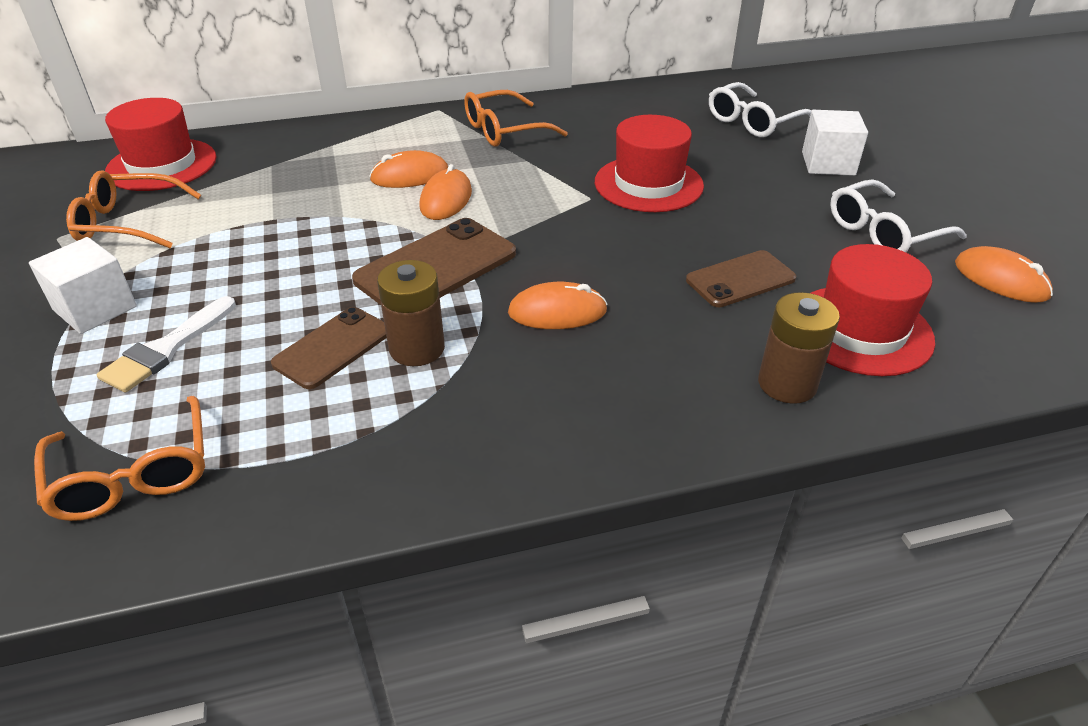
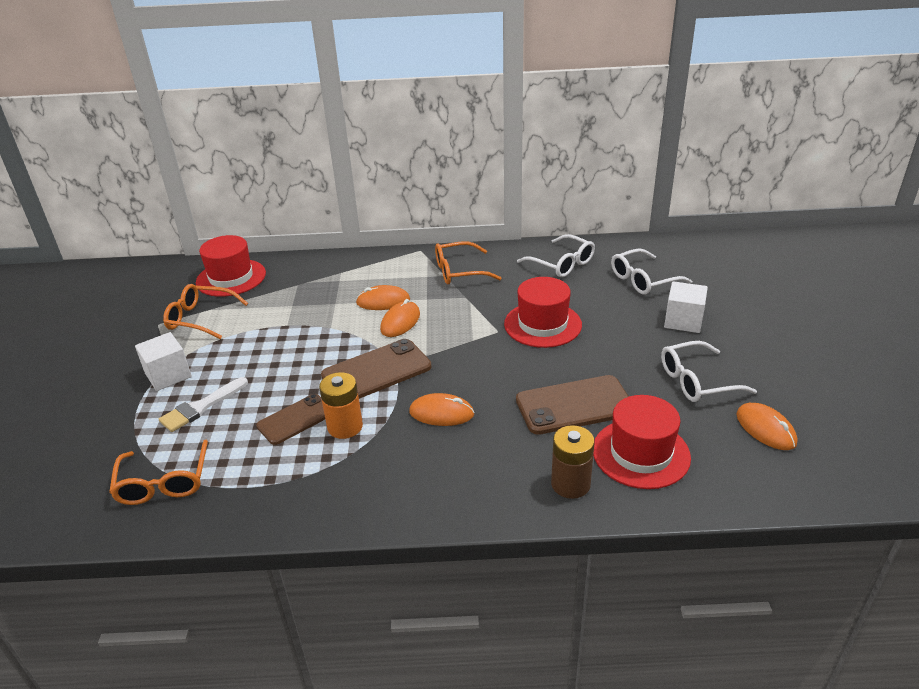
camera: 15 degrees right, 5 degrees down
(417, 348) = (345, 427): brown battery -> orange battery
(639, 111) = (562, 264): none -> white glasses
(740, 279) = (574, 405): brown phone -> brown phone, size x1.54

